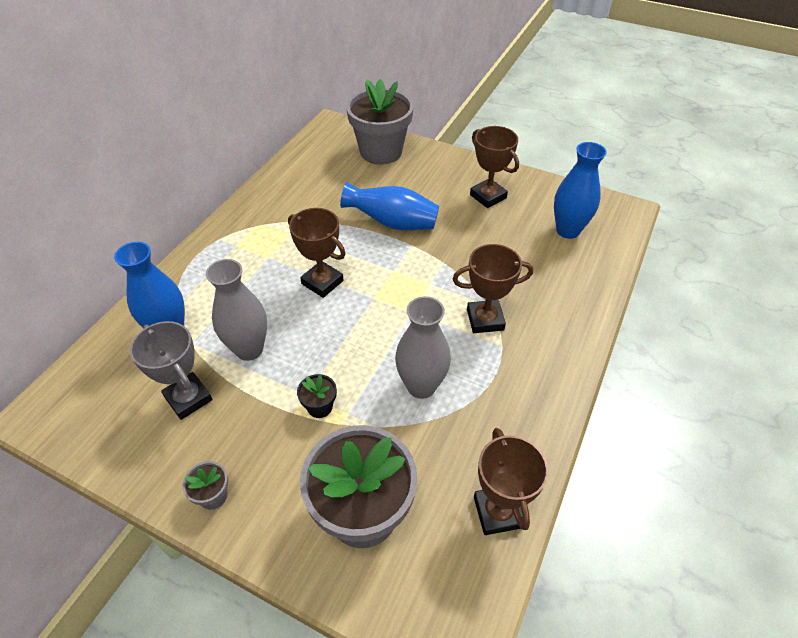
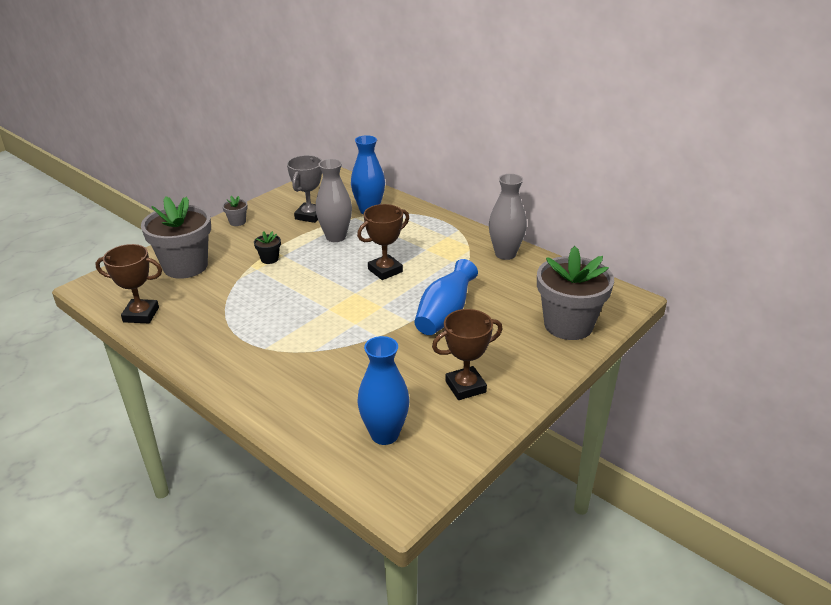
camera: 105 degrees right, 15 degrees down
(188, 398) = (309, 216): grey trophy -> grey trophy turned 45 degrees counterclockwise
(421, 386) = (256, 301): grey vase -> grey vase (505, 254)
(485, 320) = (297, 345): brown trophy -> none

